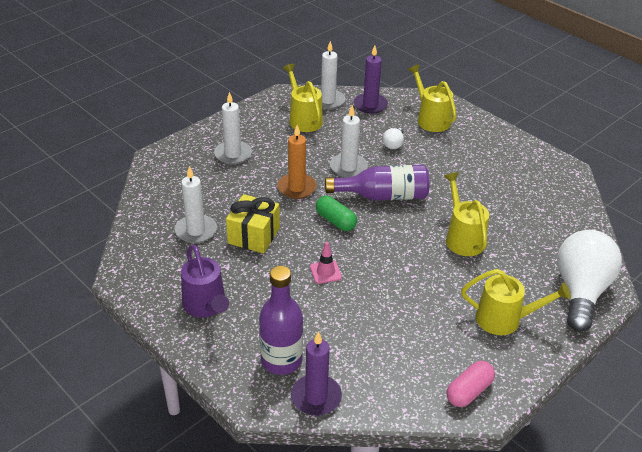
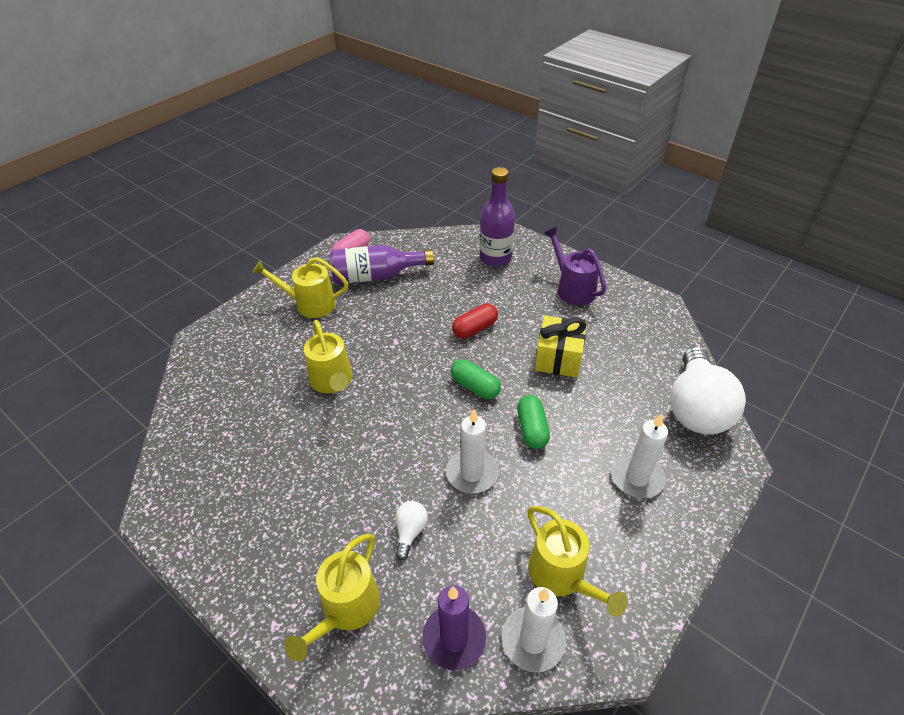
camera: 175 degrees right, 5 degrees up
(196, 231) = (621, 357): white candle -> none
(296, 188) = (532, 429): orange candle -> green capsule
(316, 397) = (464, 239): purple candle -> none
(325, 272) = (475, 328): pink traffic cone -> red capsule
(383, 196) = (422, 429): purple bottle -> purple bottle (376, 276)
(430, 119) = (346, 610): yellow watering can -> yellow watering can turned 60 degrees clockwise
(581, 291) = (227, 336): white light bulb -> white light bulb (696, 408)

